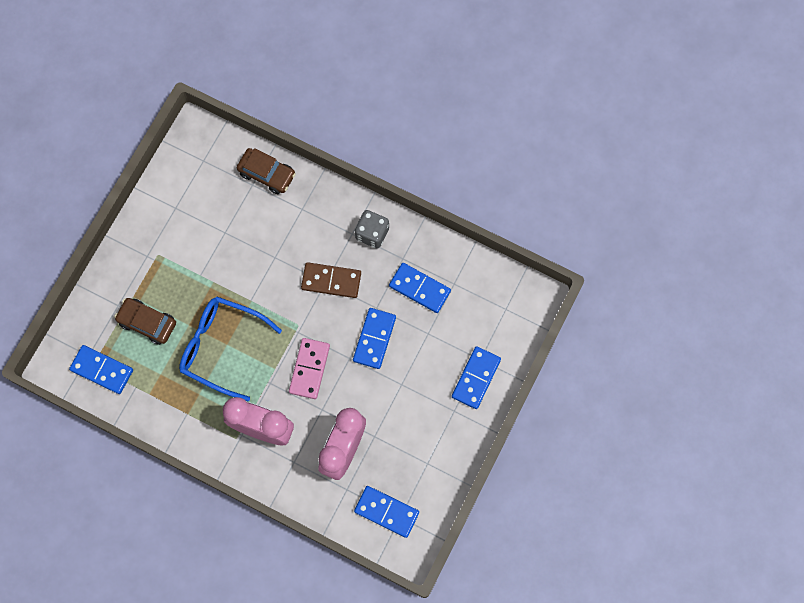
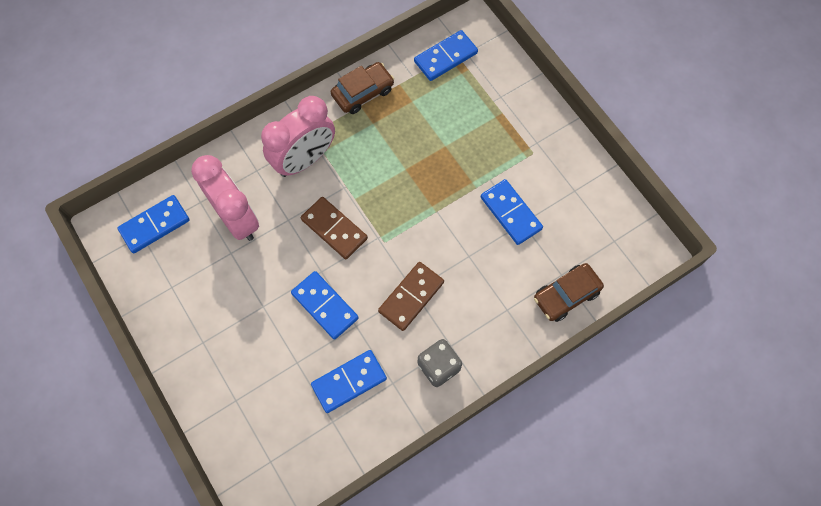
camera: 120 degrees right, 5 degrees down
(147, 323) = (468, 112): brown car -> brown car (363, 92)
(221, 347) = (405, 163): blue glasses -> none
(309, 369) = (334, 229): pink domino -> brown domino
(476, 378) = (219, 384): blue domino -> blue domino (511, 213)

